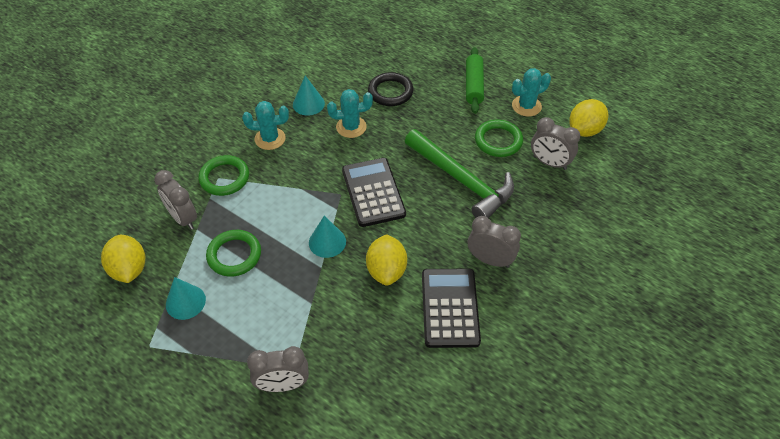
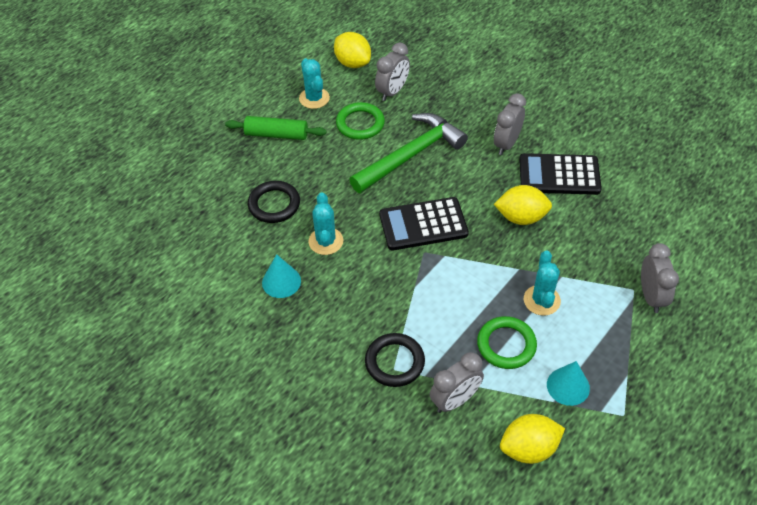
camera: 85 degrees left, 0 degrees up
(224, 178) = (394, 362): green ring -> black ring
(270, 139) = (335, 319): turquoise cactus -> turquoise cactus (541, 300)
(327, 242) = (487, 263): turquoise cone -> none

